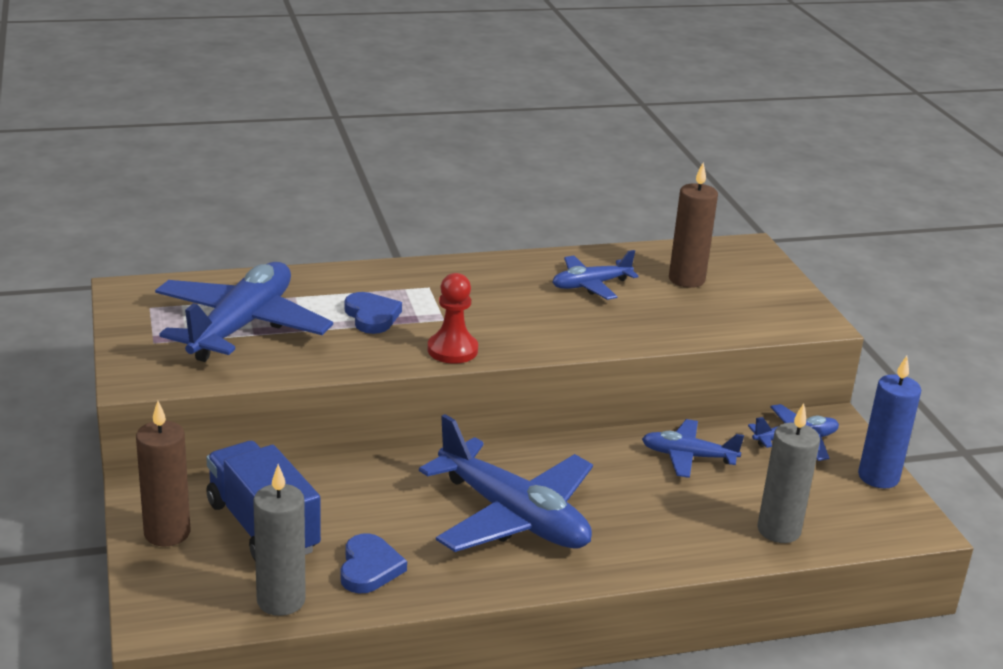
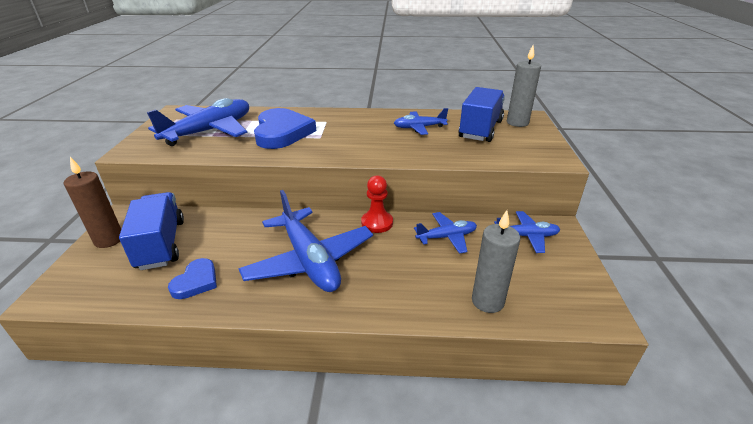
camera: 20 degrees right, 5 degrees up
(281, 600) = (126, 295): grey candle -> grey candle (517, 123)
(372, 316) = (282, 132): blue heart -> blue heart, size x1.86
(452, 350) = (311, 153): red pawn -> red pawn (377, 223)
(686, 279) = (480, 129): brown candle -> blue truck
(688, 456) = (446, 237): blue plane -> blue plane turned 135 degrees clockwise
(878, 477) = (580, 271): blue candle -> none

